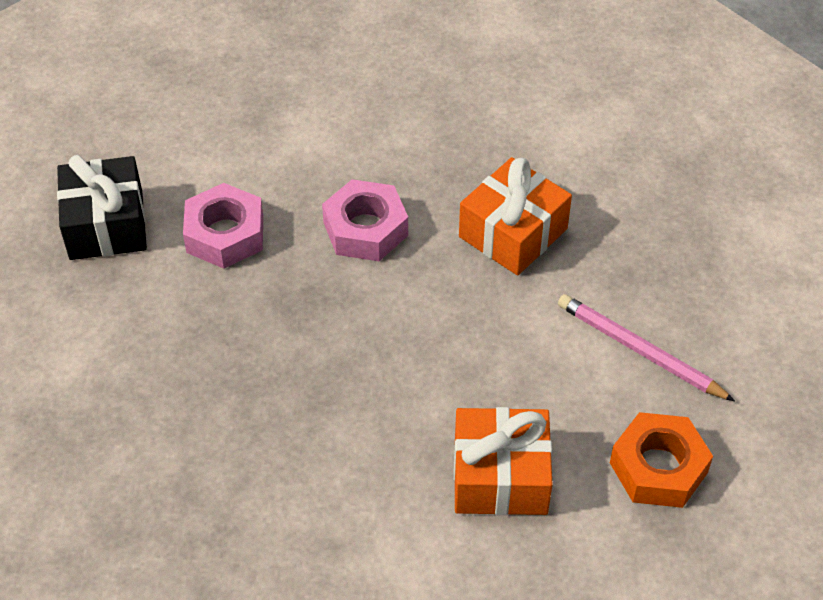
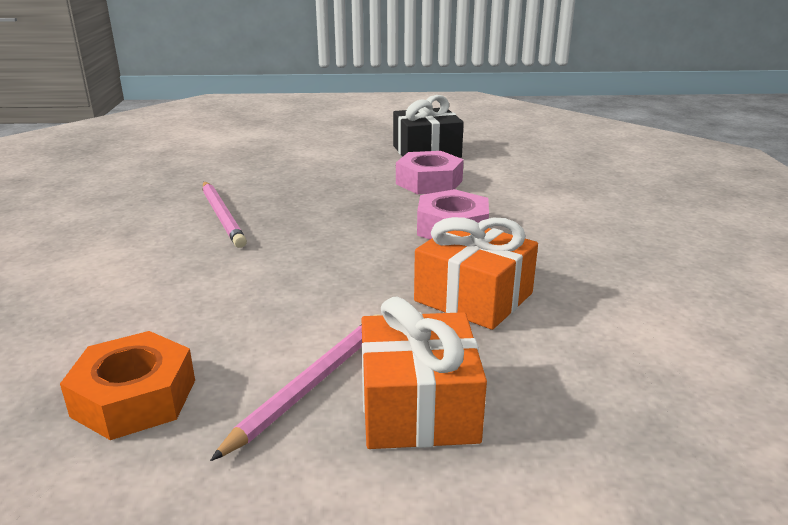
camera: 85 degrees right, 25 degrees down
(299, 449) = (222, 216): none -> pink pencil
(500, 476) = (163, 298): orange gift -> orange gift (418, 407)

